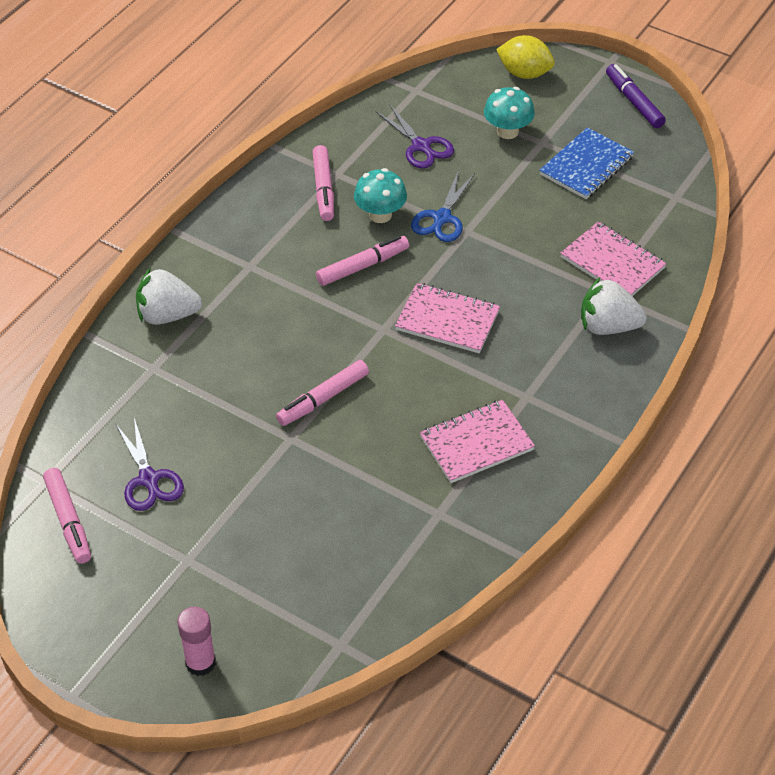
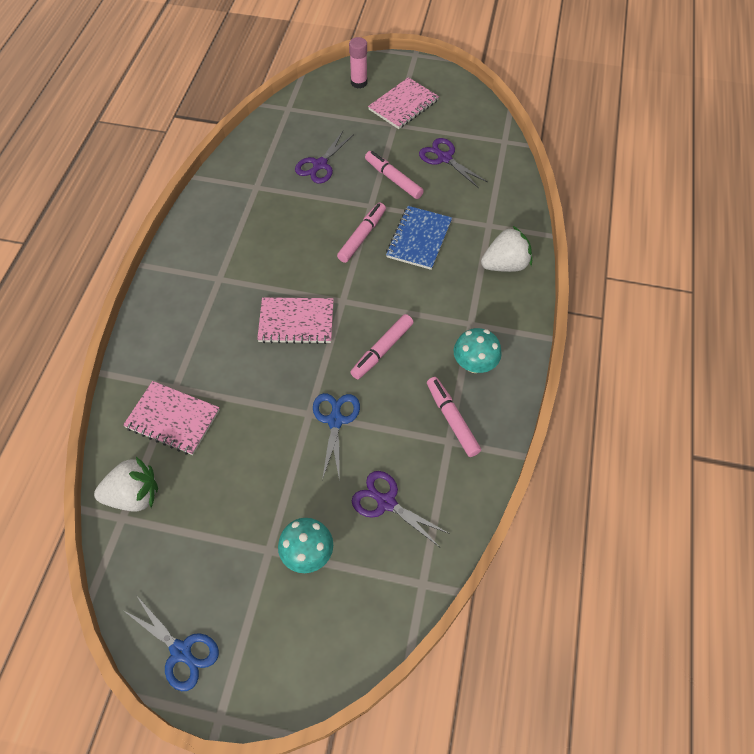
camera: 160 degrees right, 10 degrees up
(68, 521) = (475, 125): pink marker -> pink marker (393, 179)
(333, 522) = (320, 165): none -> purple scissors
(380, 215) = (390, 407): turquoise mushroom -> turquoise mushroom (474, 364)
(476, 443) = (245, 235): pink notebook -> pink notebook (403, 105)
(524, 73) = (314, 656): yellow lemon -> none
(586, 166) = (217, 531): blue notebook -> blue notebook (419, 239)
(608, 326) = (167, 354): white strawberry -> white strawberry (134, 495)
(634, 101) = (181, 651): purple marker -> blue scissors

